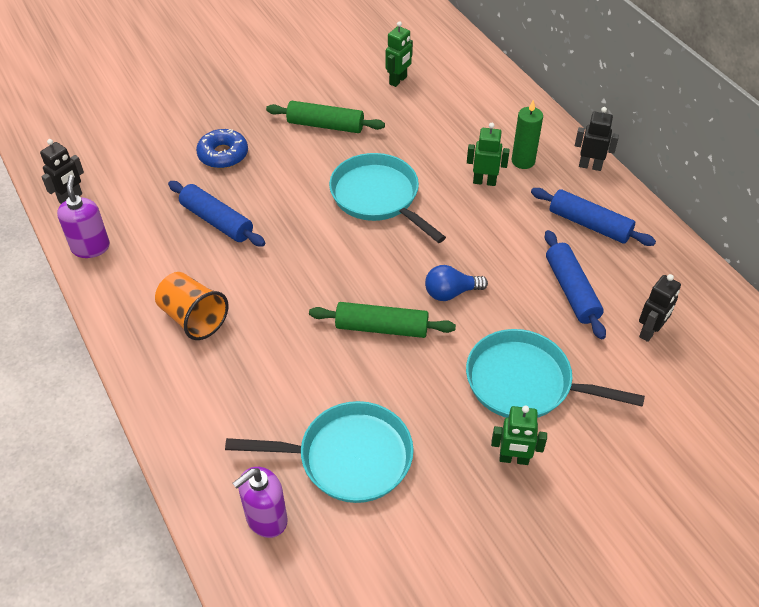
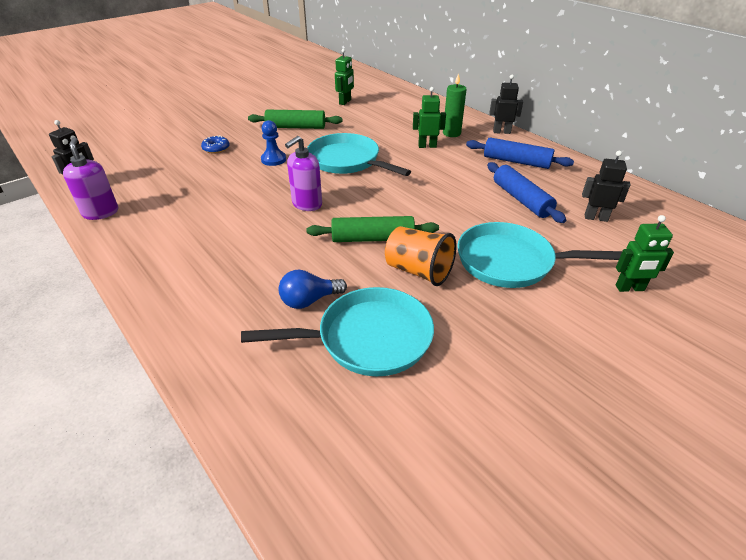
camera: 10 degrees left, 10 degrees down
(193, 318) = (199, 250): orange cup -> orange cup (418, 271)
(217, 221) = (215, 186): blue rolling pin -> none
(223, 155) = (216, 148): blue donut -> blue donut, size x0.66
(266, 519) = (293, 405): purple soap dispenser -> purple soap dispenser (307, 204)
(290, 183) = (273, 159): none -> blue pawn
(451, 293) = (424, 210): blue light bulb -> blue light bulb (309, 300)
(514, 459) = (525, 319): green robot -> green robot (630, 288)
(650, 331) = (596, 218): black robot -> black robot turned 105 degrees counterclockwise

